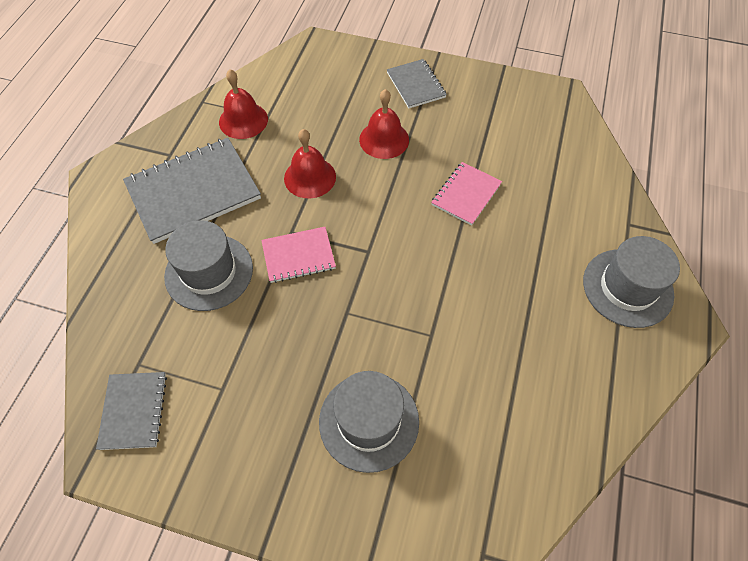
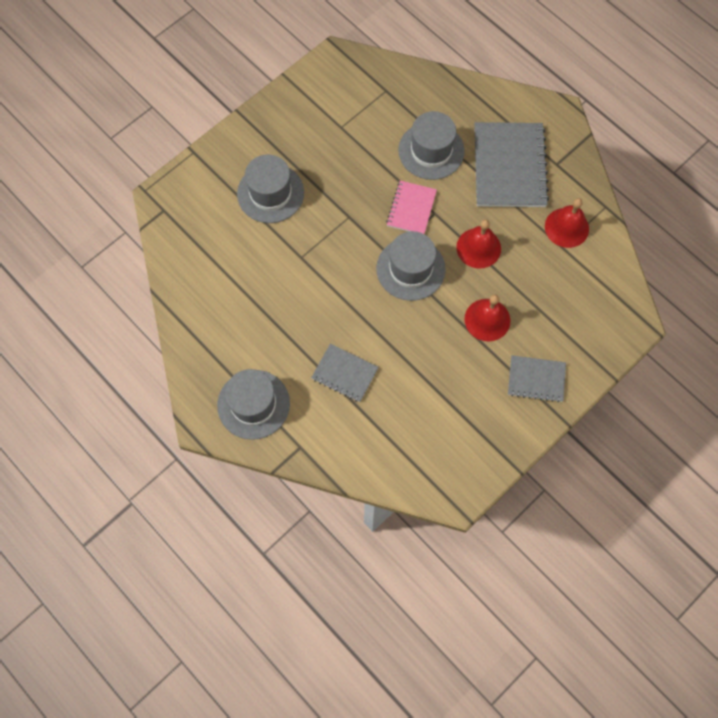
camera: 120 degrees right, 10 degrees up
(133, 411) = (356, 79): grey notebook -> grey notebook (345, 373)
(372, 223) = (410, 269): none -> grey hat
(466, 194) = (397, 347): pink notebook -> none

